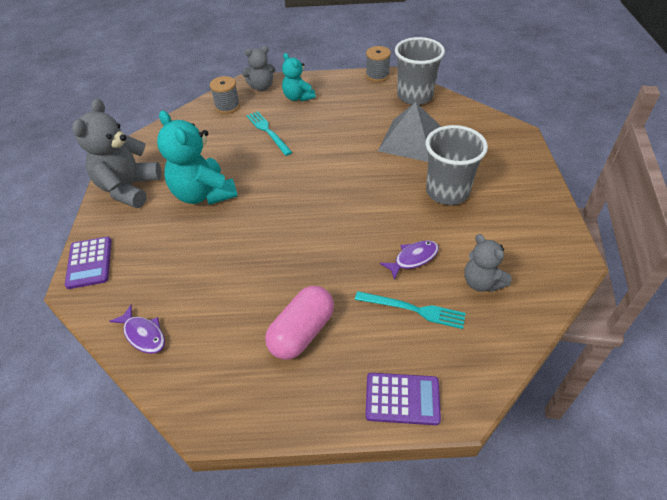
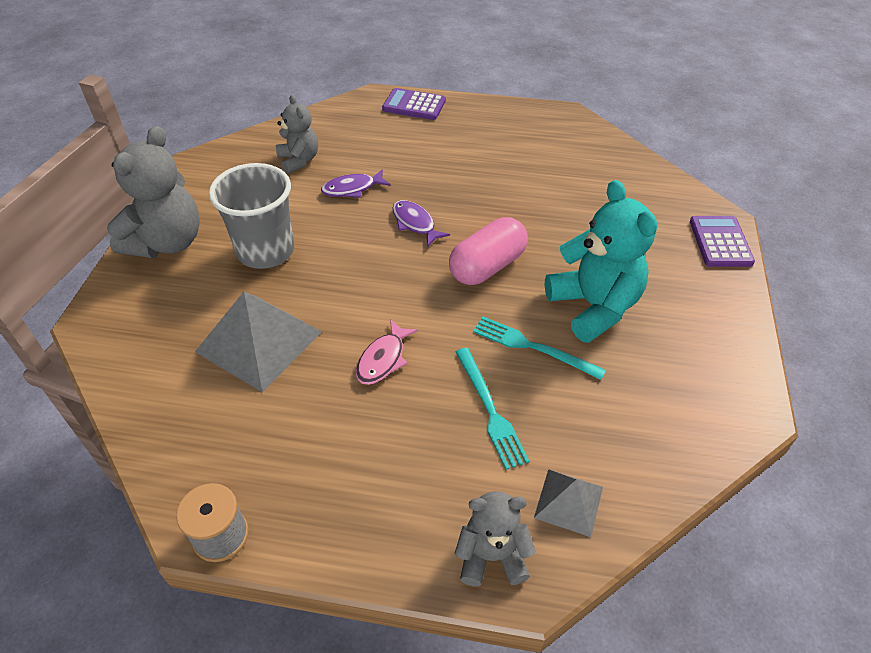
camera: 170 degrees left, 0 degrees up
(129, 188) = (711, 337): grey teddy bear -> grey teddy bear (167, 242)
(143, 334) = (633, 170): purple fish -> purple fish (415, 223)
(227, 106) = (569, 502): grey spool -> grey pyramid
(298, 97) = (416, 497): turquoise teddy bear -> none
(302, 332) = (483, 151): pink capsule -> pink capsule (487, 266)
(334, 143) = (383, 359): none -> pink fish
(413, 309) = (376, 151): turquoise fork -> turquoise fork (533, 347)
(415, 96) = (187, 445): grey cup -> none

